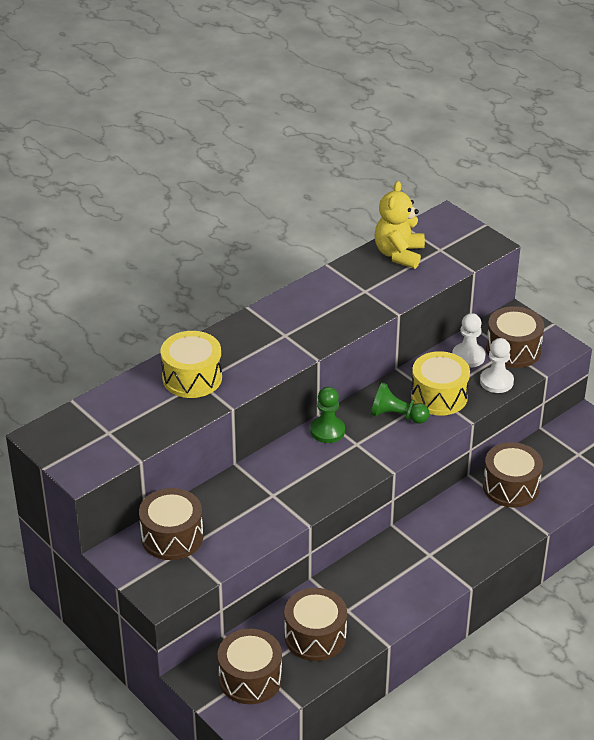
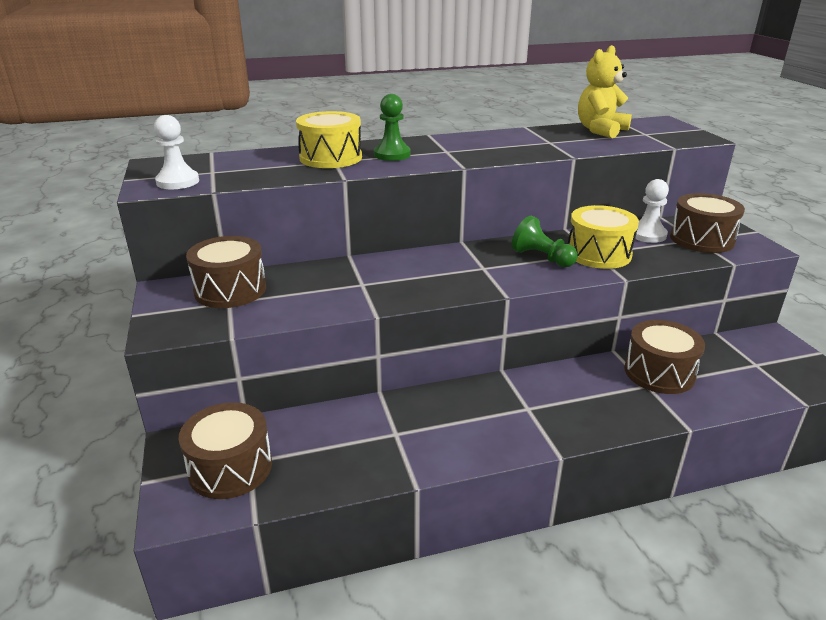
camera: 25 degrees right, 10 degrees down
(315, 636) = (338, 448): brown drum -> none
(327, 431) = (460, 253): green pawn -> green pawn (392, 154)
(496, 381) = (671, 256): white pawn -> white pawn (178, 182)

